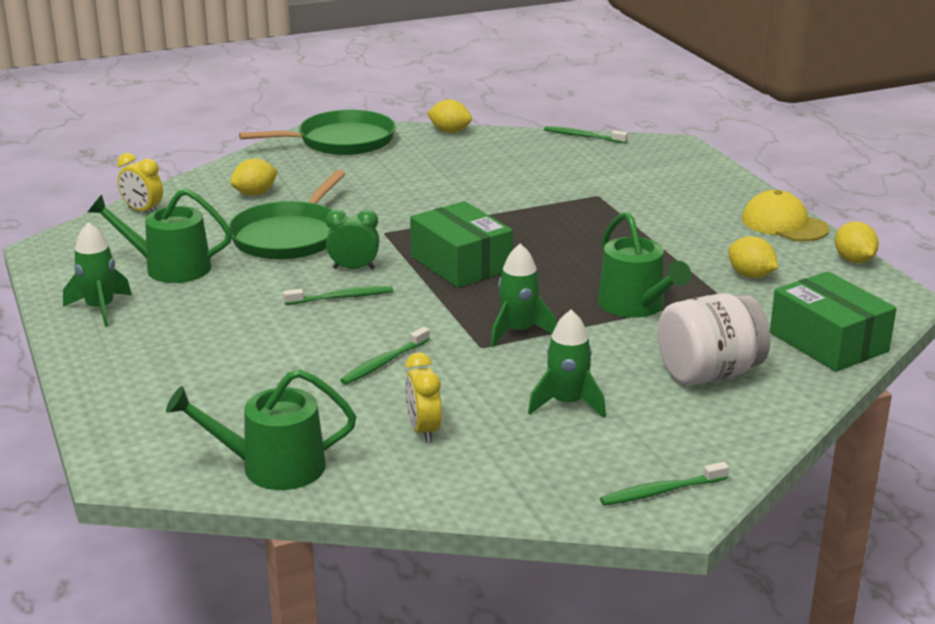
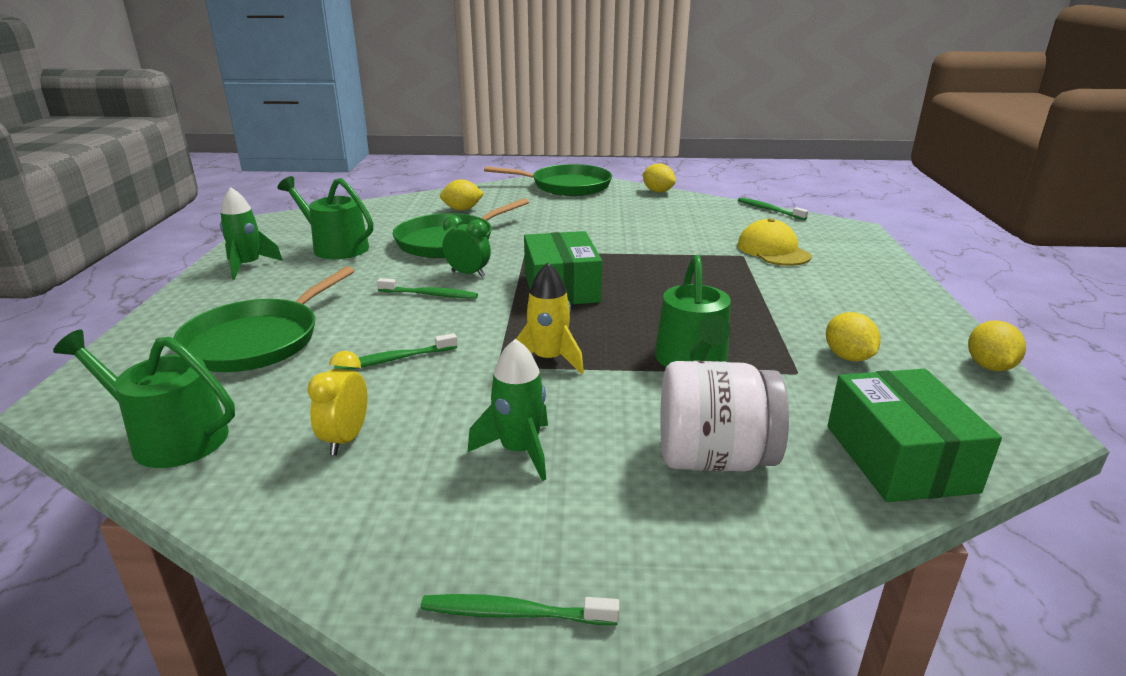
camera: 25 degrees right, 0 degrees up
(143, 211) = (371, 208): yellow clock -> none
(229, 377) = (257, 340): none -> green pan
(518, 332) = (548, 359): green rocket -> yellow rocket
(784, 224) = (923, 313): yellow cap -> yellow cap (773, 250)

